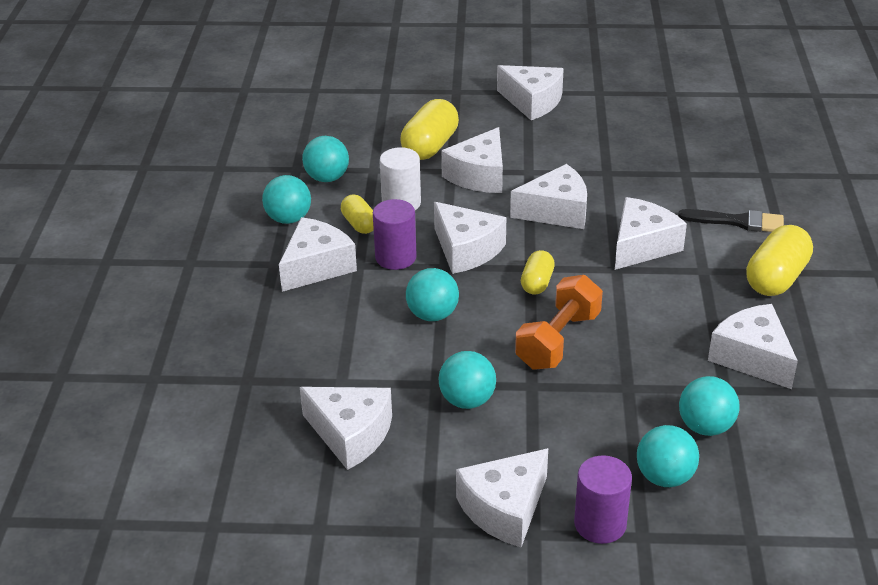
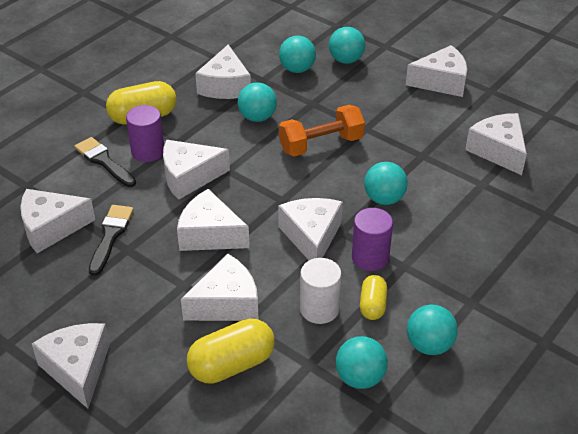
camera: 145 degrees left, 5 degrees up
(316, 266) = (438, 281): white cheese -> white cheese (51, 228)
(467, 400) = (412, 138): turquoise ball -> turquoise ball (257, 117)
(537, 283) = (290, 186): yellow capsule -> none
(600, 524) = (400, 57): purple cylinder -> purple cylinder (148, 151)
(634, 174) = (111, 236): none -> black brush

